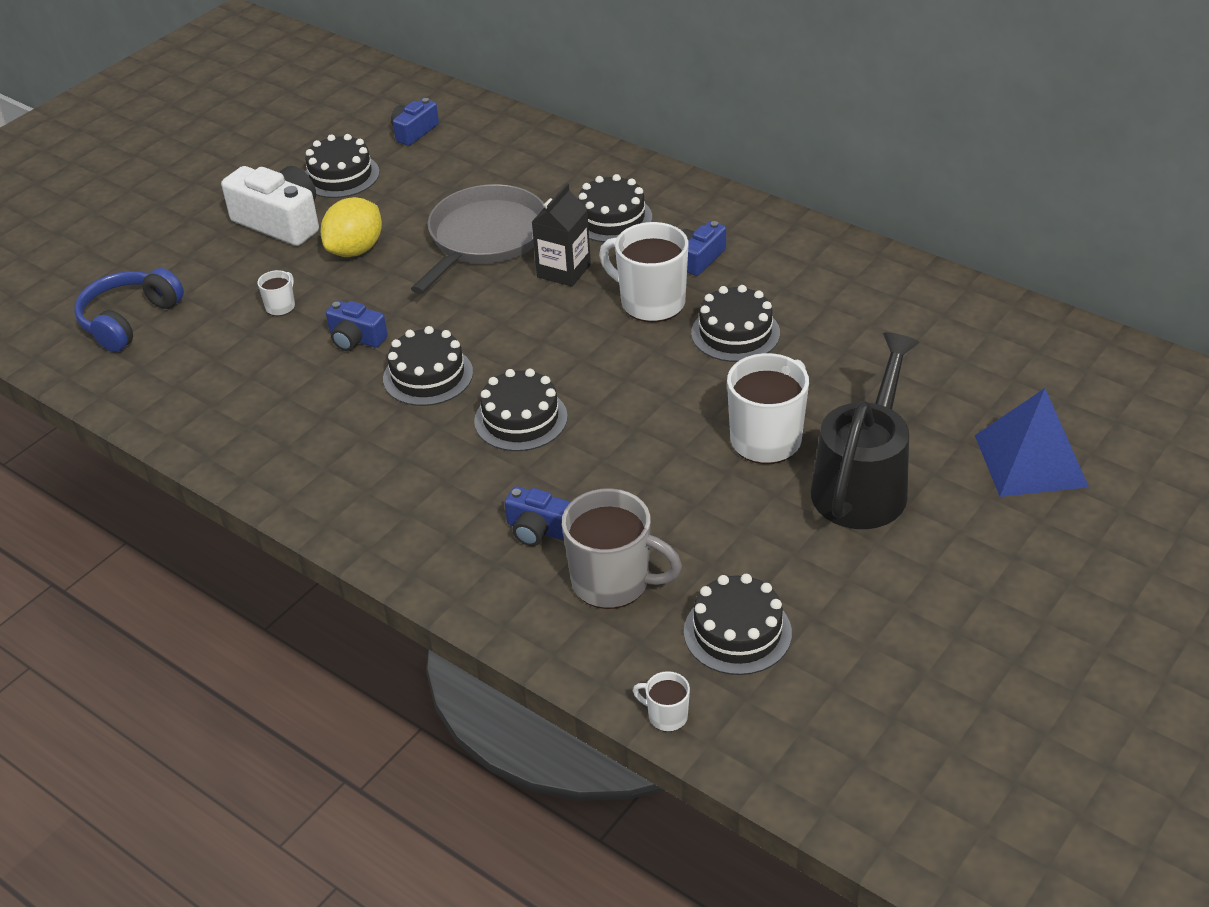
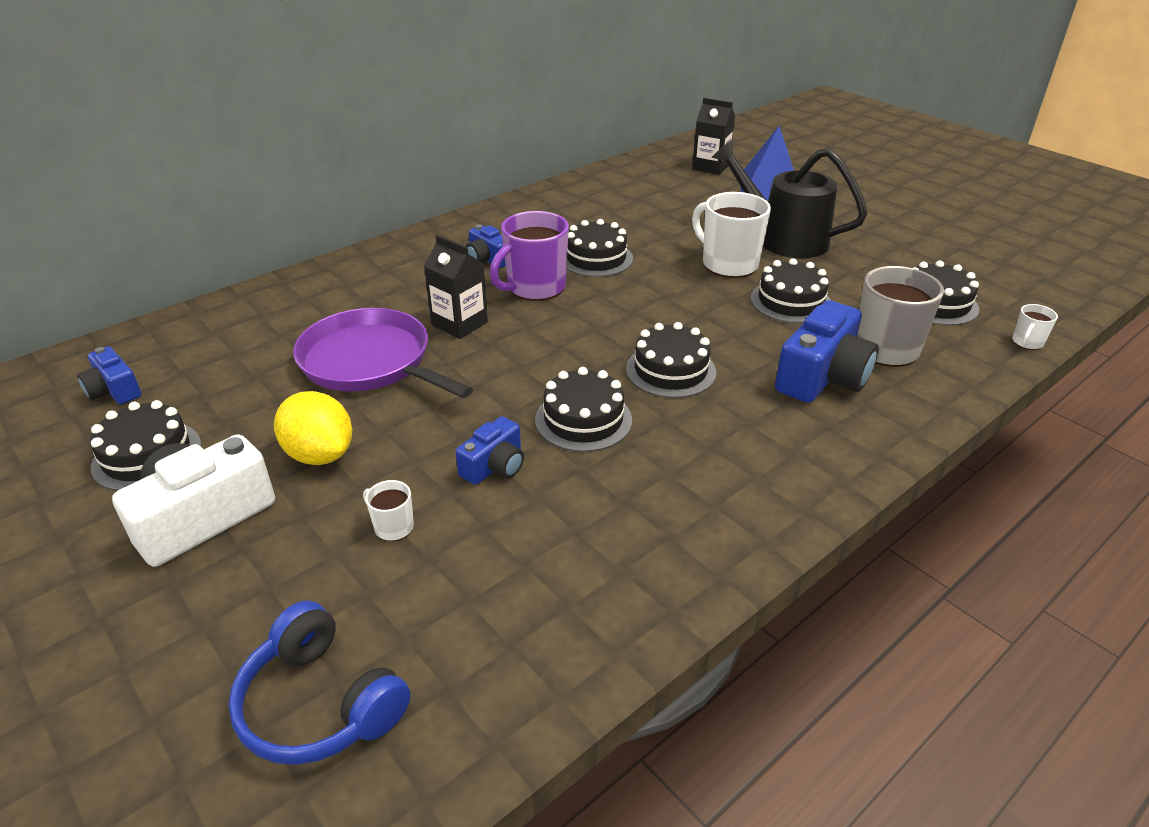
camera: 80 degrees left, 5 degrees down
(485, 238) = (370, 362): grey pan -> purple pan
(538, 529) = (822, 377): blue camera -> blue camera, size x1.77
(612, 218) = (396, 290): black cake -> black cake (790, 301)
(651, 302) = (534, 288): white mug -> purple mug
(1072, 395) = (710, 167): none -> black carton

